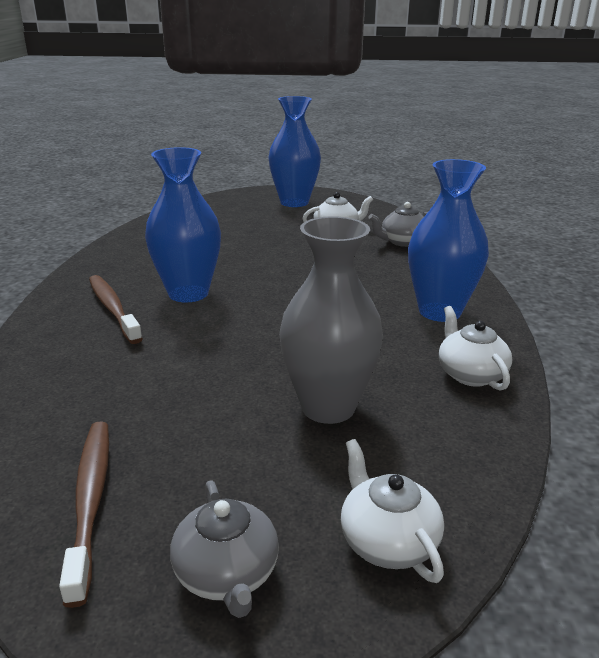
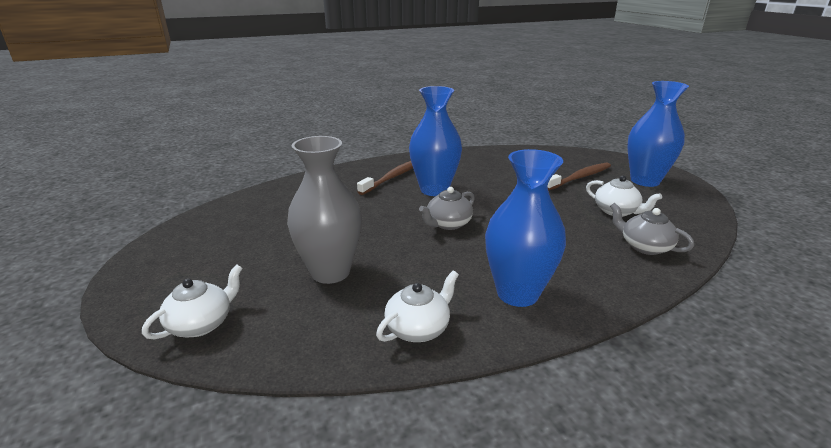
camera: 65 degrees right, 0 degrees up
(90, 501) = (218, 228): brown toothbrush -> brown toothbrush (579, 177)
(227, 574) = (171, 277): grey teapot -> grey teapot (448, 224)

